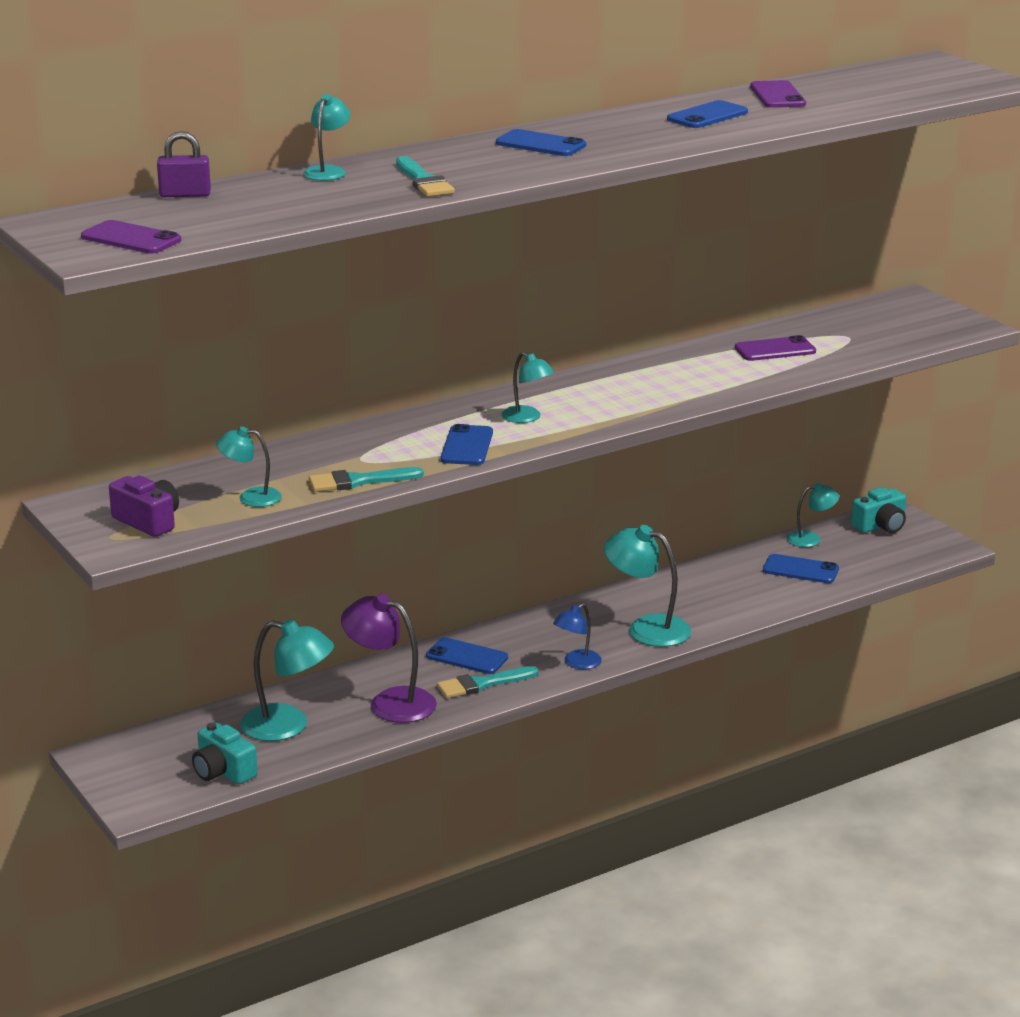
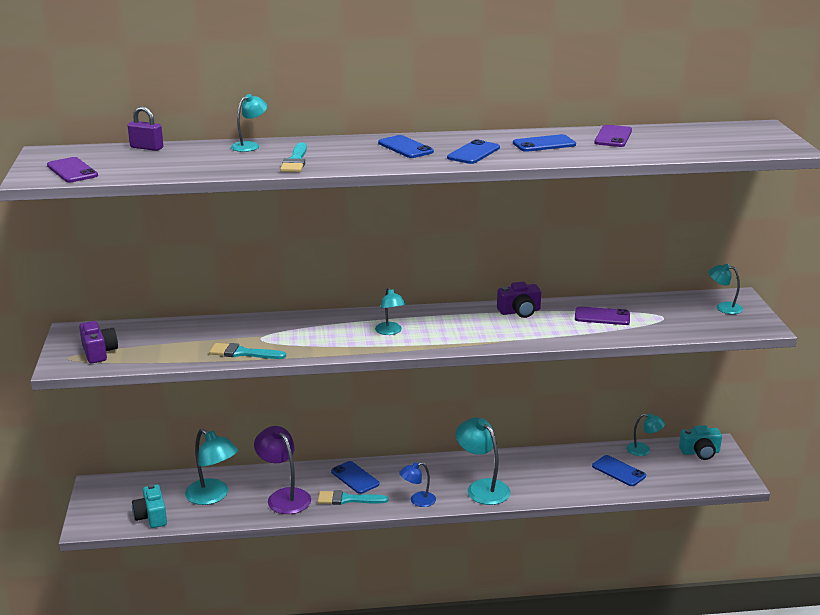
camera: 25 degrees right, 0 degrees up
(251, 497) = (171, 349): turquoise lamp -> turquoise lamp (723, 307)
(466, 446) = (332, 343): blue phone -> blue phone (473, 153)
(667, 363) = (519, 311): none -> purple camera

